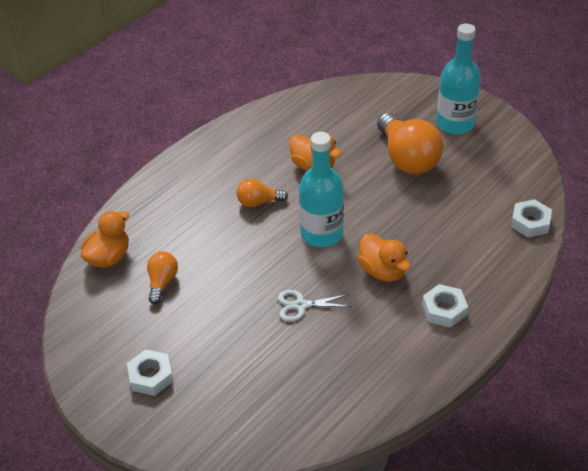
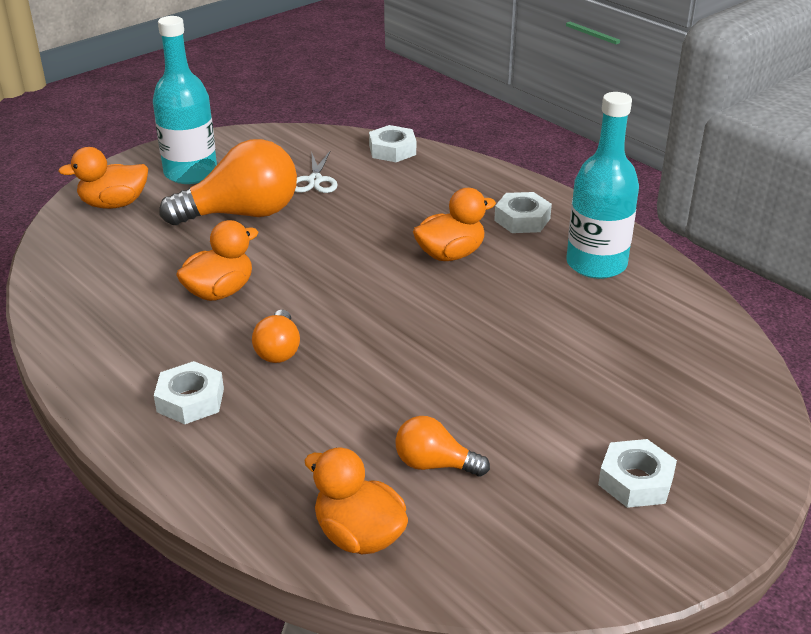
camera: 85 degrees left, 10 degrees down
(210, 175) = (190, 400): none -> white nut
(301, 305) = (503, 324): white scissors -> white scissors (315, 180)
(321, 234) = (367, 296): turquoise bottle -> turquoise bottle (596, 264)
(403, 99) = (114, 204): none -> orange duck

